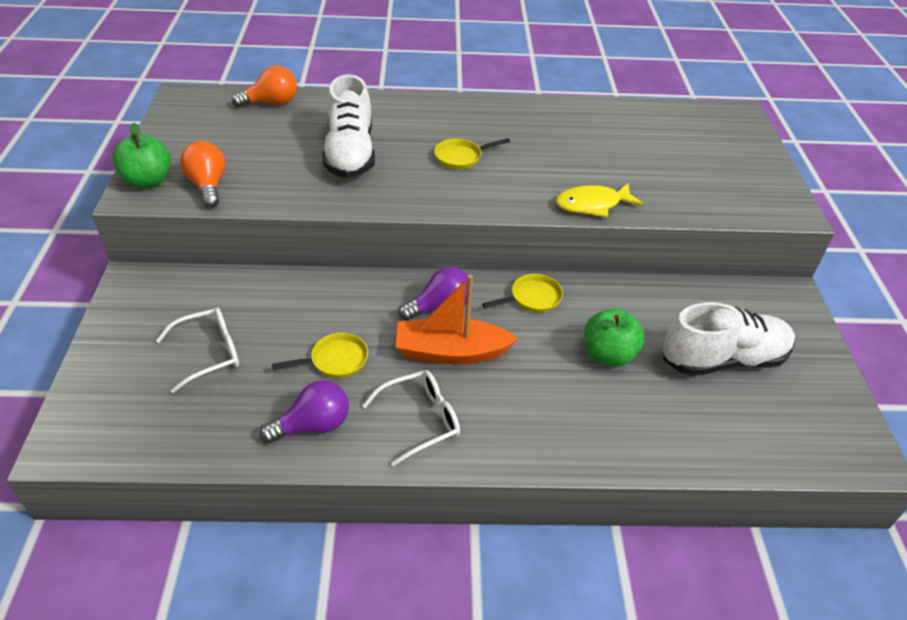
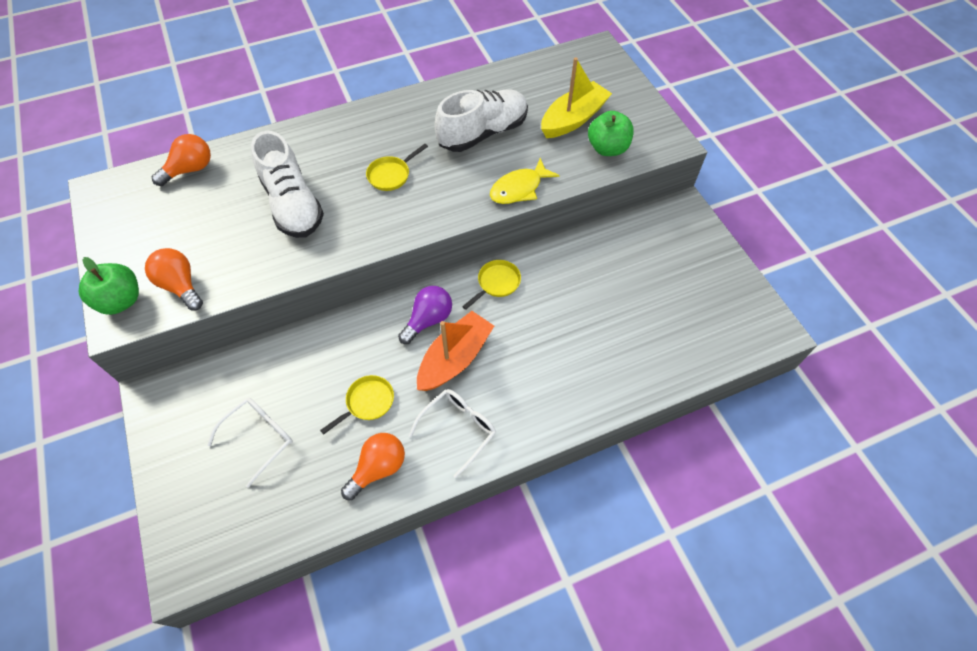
camera: 20 degrees left, 15 degrees up
(313, 425) = (378, 468): purple light bulb -> orange light bulb
(451, 352) = (455, 358): orange boat -> orange boat turned 150 degrees clockwise
(608, 355) = (574, 314): green apple -> green apple (607, 148)
(683, 163) = (573, 119): none -> yellow boat
(723, 359) = (656, 286): white shoe -> white shoe (483, 133)

